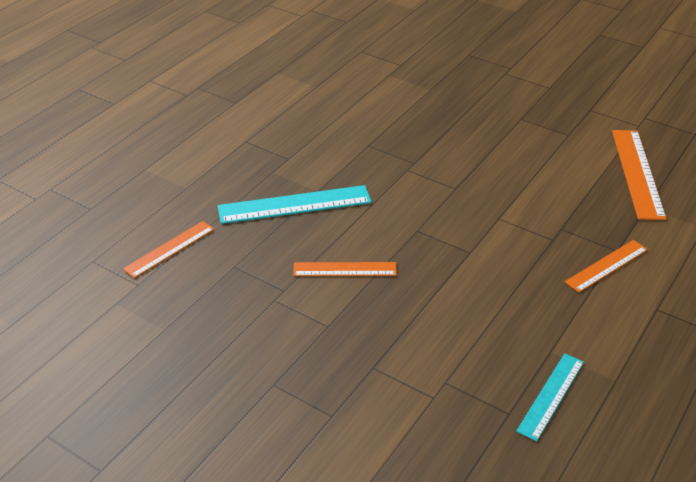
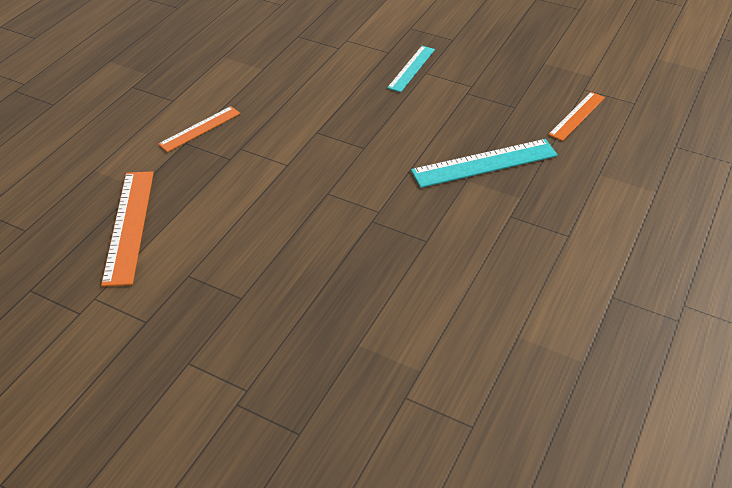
camera: 175 degrees right, 5 degrees up
(345, 269) = (422, 110): orange ruler -> none
(551, 396) = (268, 45): turquoise ruler -> turquoise ruler (411, 68)

